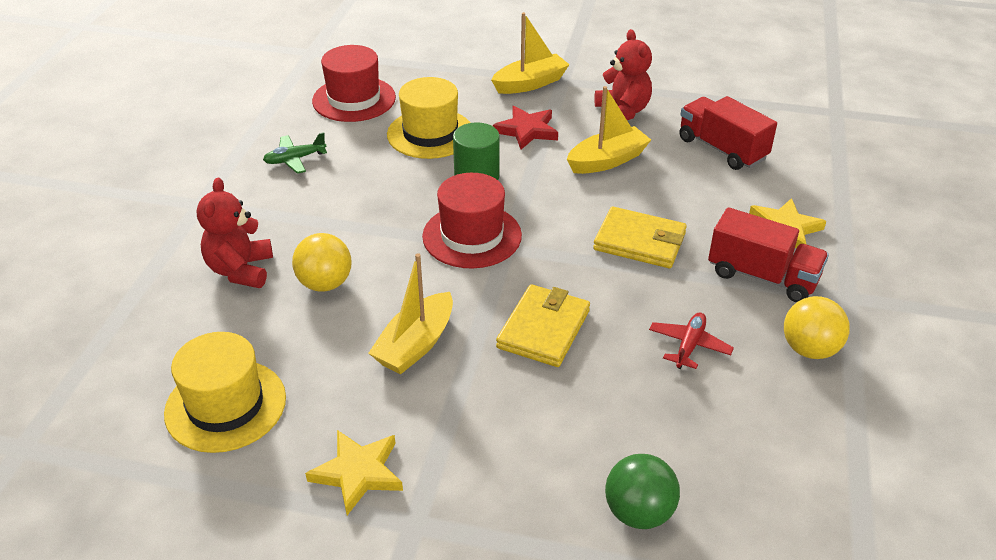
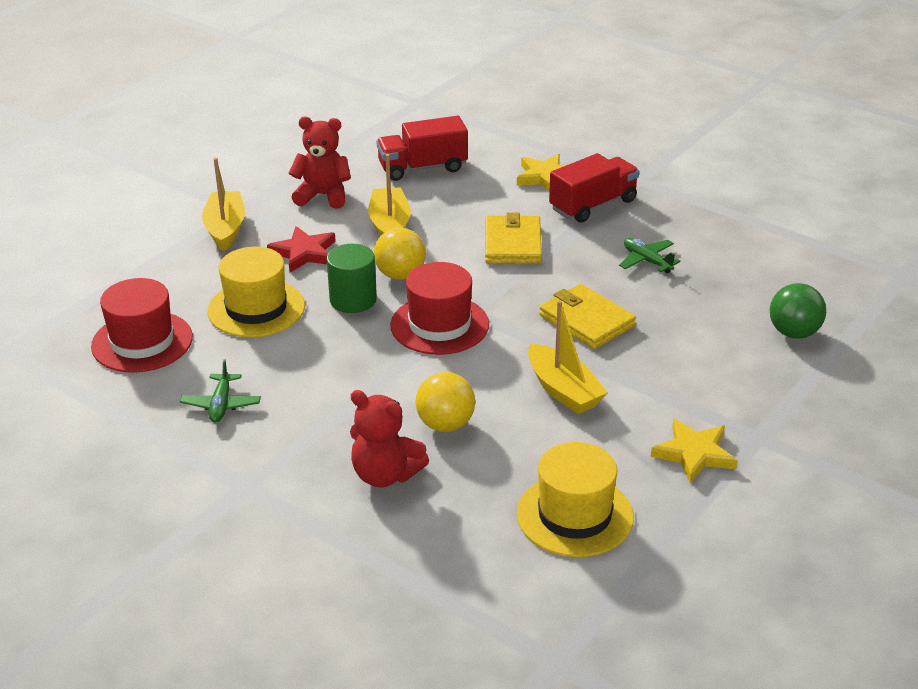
camera: 65 degrees left, 5 degrees down
(640, 241) = (512, 244): yellow wallet -> yellow wallet turned 45 degrees counterclockwise
(689, 346) = (647, 261): red plane -> green plane
(809, 349) = (681, 214): yellow ball -> yellow ball (400, 275)

